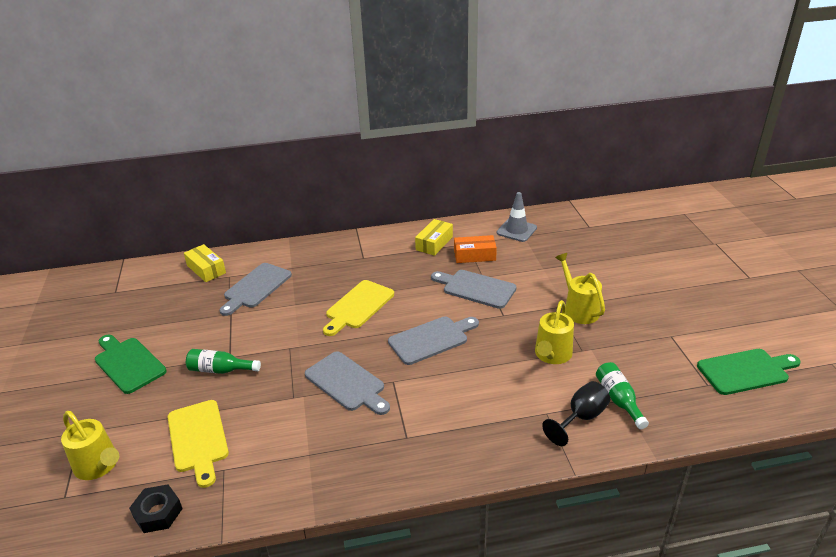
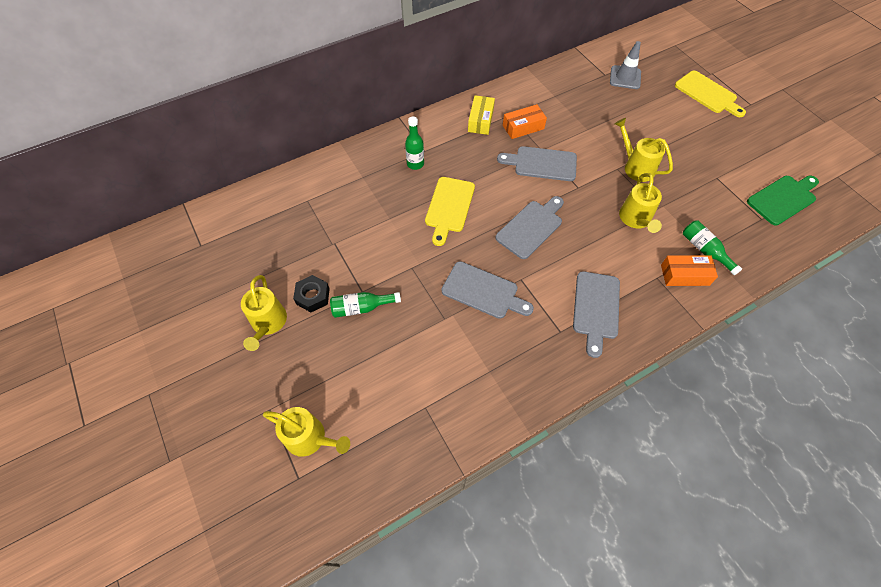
camera: 20 degrees left, 25 degrees up
(128, 363) = (268, 324): green cutting board -> yellow watering can
(158, 513) = (393, 466): black nut -> black nut (313, 296)
(198, 439) = (384, 384): yellow cutting board -> yellow cutting board (707, 94)
(206, 269) = (279, 197): yellow box -> none
(256, 287) = (341, 208): grey cutting board -> grey cutting board (596, 308)
(348, 266) = (415, 164): none -> green bottle
(516, 230) = (546, 91): grey traffic cone -> grey traffic cone (625, 77)
(581, 418) = (684, 275): black goblet -> orange box

